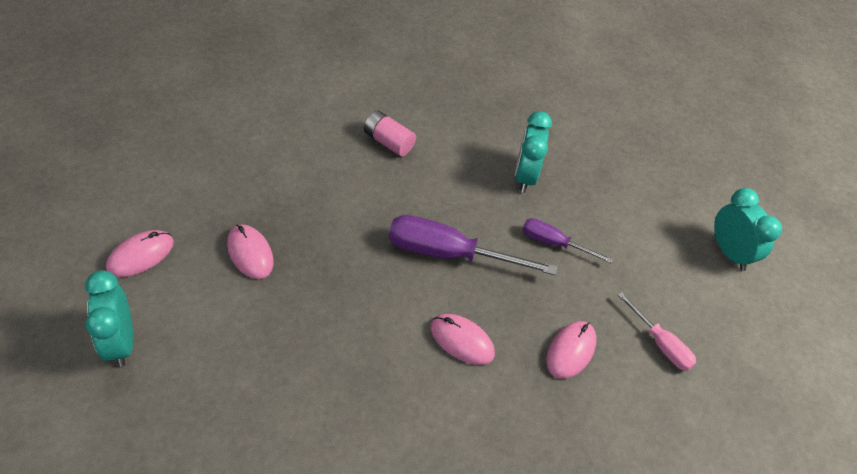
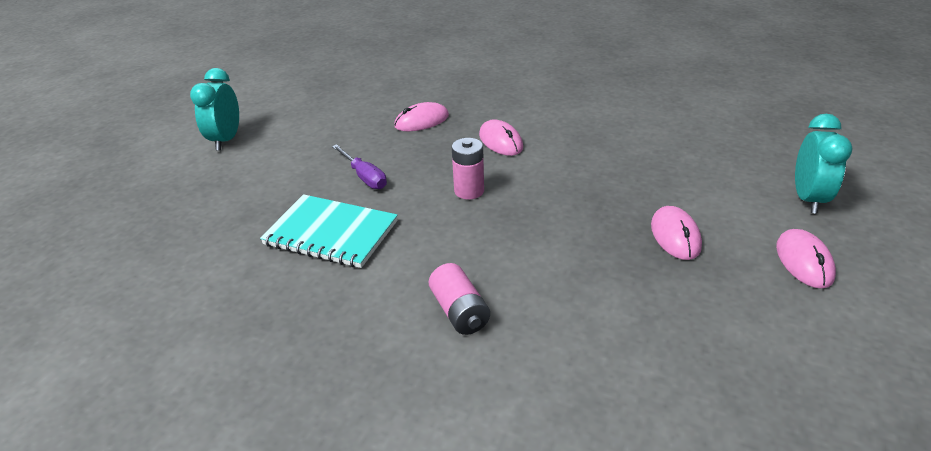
camera: 145 degrees left, 15 degrees down
(141, 255) = (804, 261): pink mouse -> pink mouse turned 75 degrees counterclockwise
(449, 254) = (469, 191): purple screwdriver -> pink battery
(525, 176) = (331, 233): turquoise clock -> turquoise notebook
(660, 343) = (353, 111): pink screwdriver -> none

